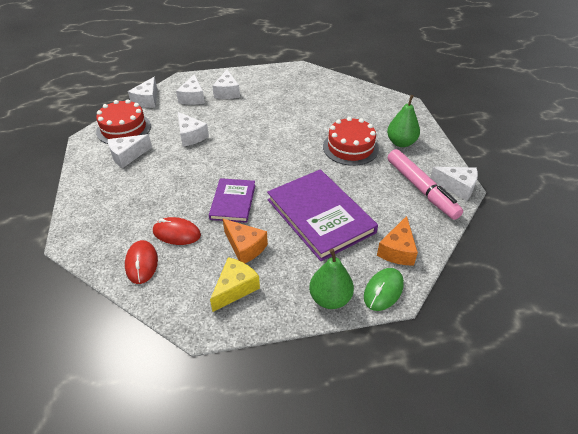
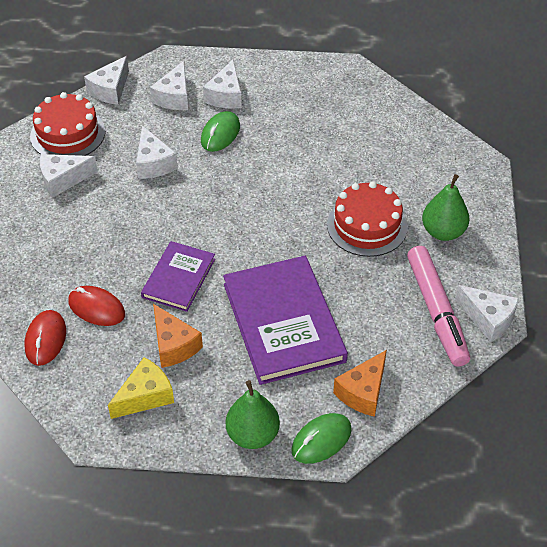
camera: 15 degrees right, 5 degrees up
(231, 113) = (220, 134): none -> green mouse

